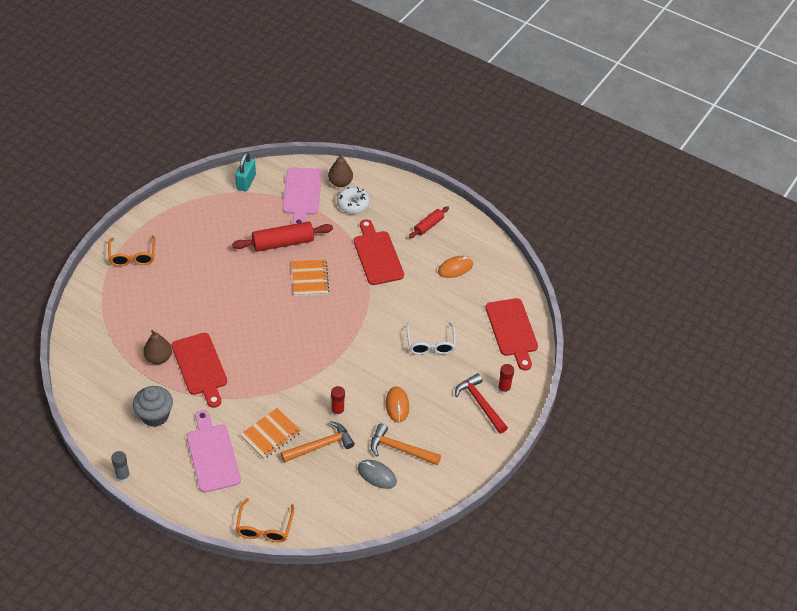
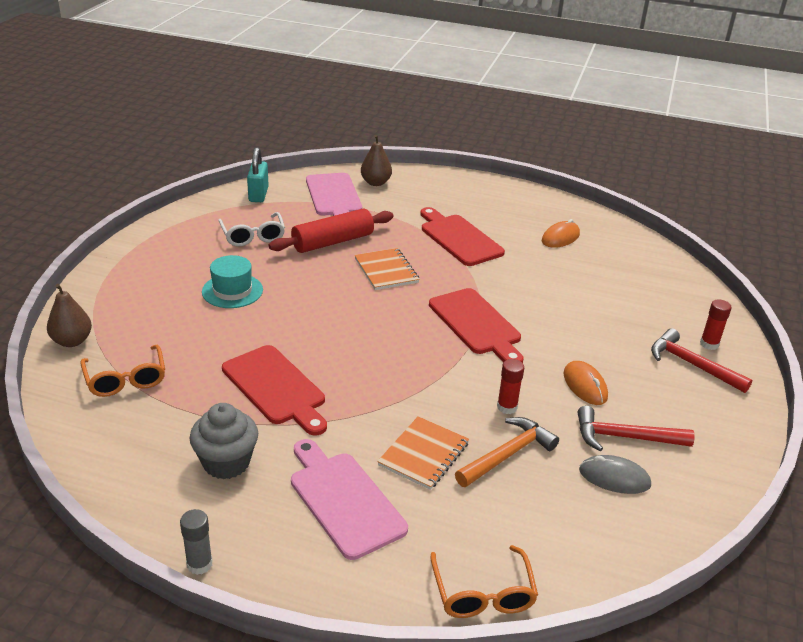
camera: 15 degrees left, 15 degrees down
(132, 256) = (129, 280): orange glasses -> orange glasses (126, 379)
(158, 358) = (206, 387): brown pear -> brown pear (72, 341)
(198, 279) = (232, 291): none -> turquoise hat
(353, 204) = (401, 198): white donut -> none
(400, 449) = (625, 437): orange hammer -> red hammer
(428, 226) = (503, 206): red rolling pin -> none
(430, 344) = (582, 312): white glasses -> white glasses (253, 236)
(512, 330) = (671, 284): red cutting board -> red cutting board (476, 324)

